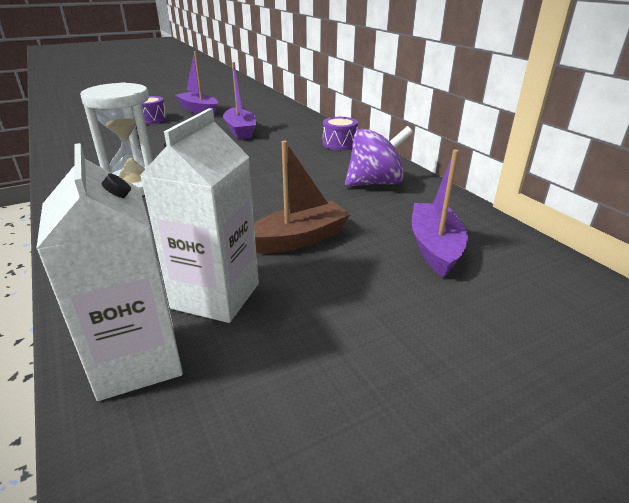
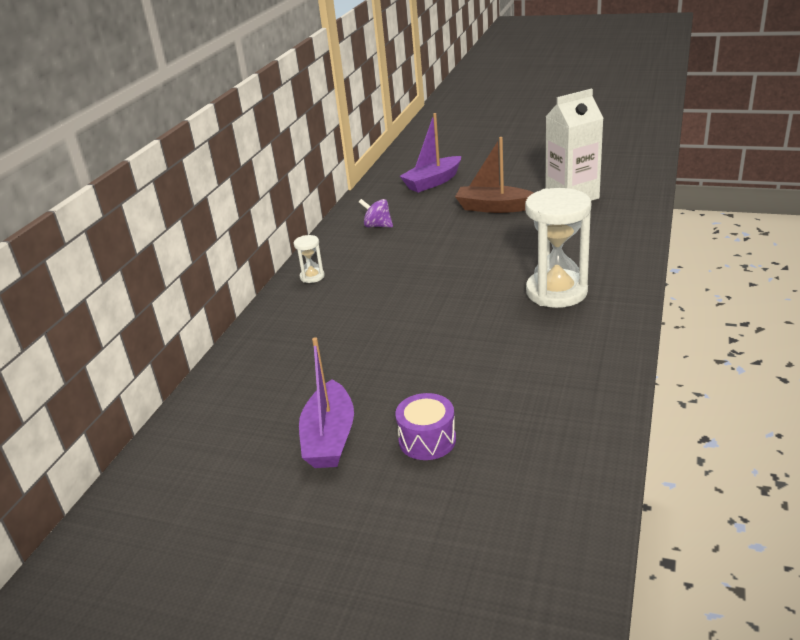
camera: 130 degrees left, 0 degrees up
(137, 360) = (627, 186): white carton -> none
(240, 131) = (359, 344): purple boat -> none
(339, 143) = (312, 277): purple drum -> white hourglass
(375, 183) = (377, 226): purple spinning top -> purple spinning top, size x0.56

